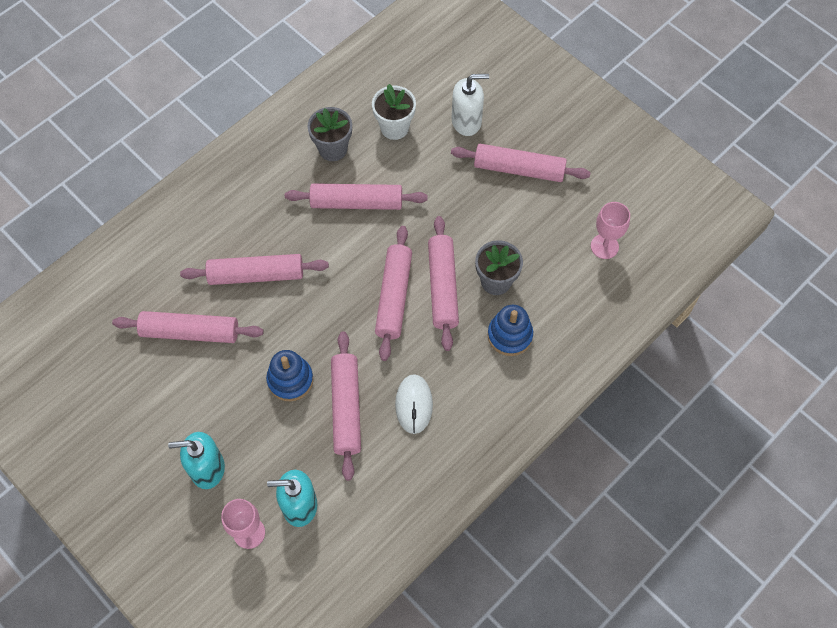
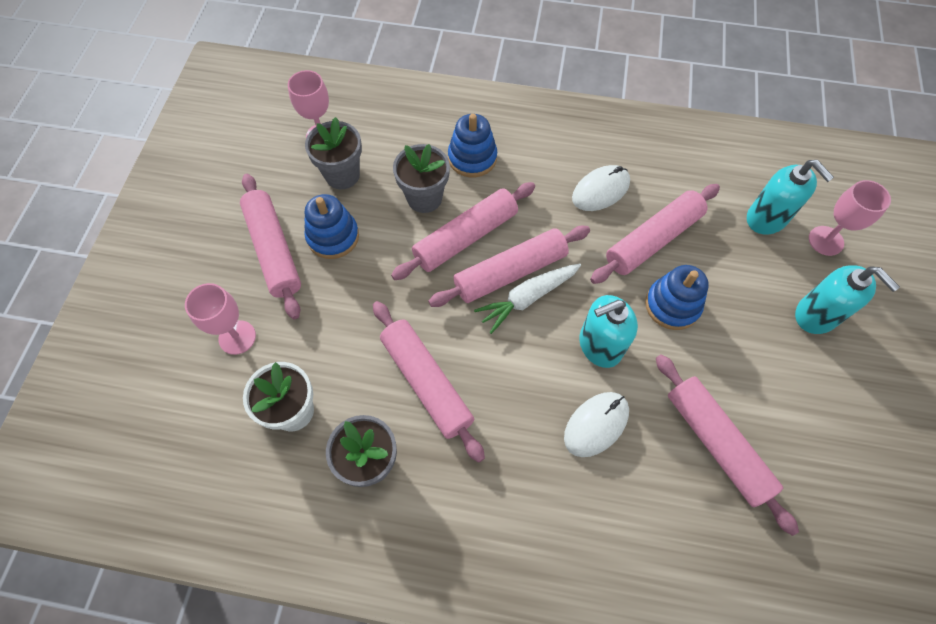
camera: 125 degrees left, 0 degrees up
(256, 275) = (596, 425): pink rolling pin -> white mouse
(301, 314) = (599, 345): none -> turquoise soap dispenser
(366, 294) = (527, 298): none -> white carrot
(466, 121) = (237, 337): white soap dispenser -> pink goblet
(504, 208) = (333, 237): none -> blue stacking toy
(556, 241) = (342, 175): none -> grey flower pot

